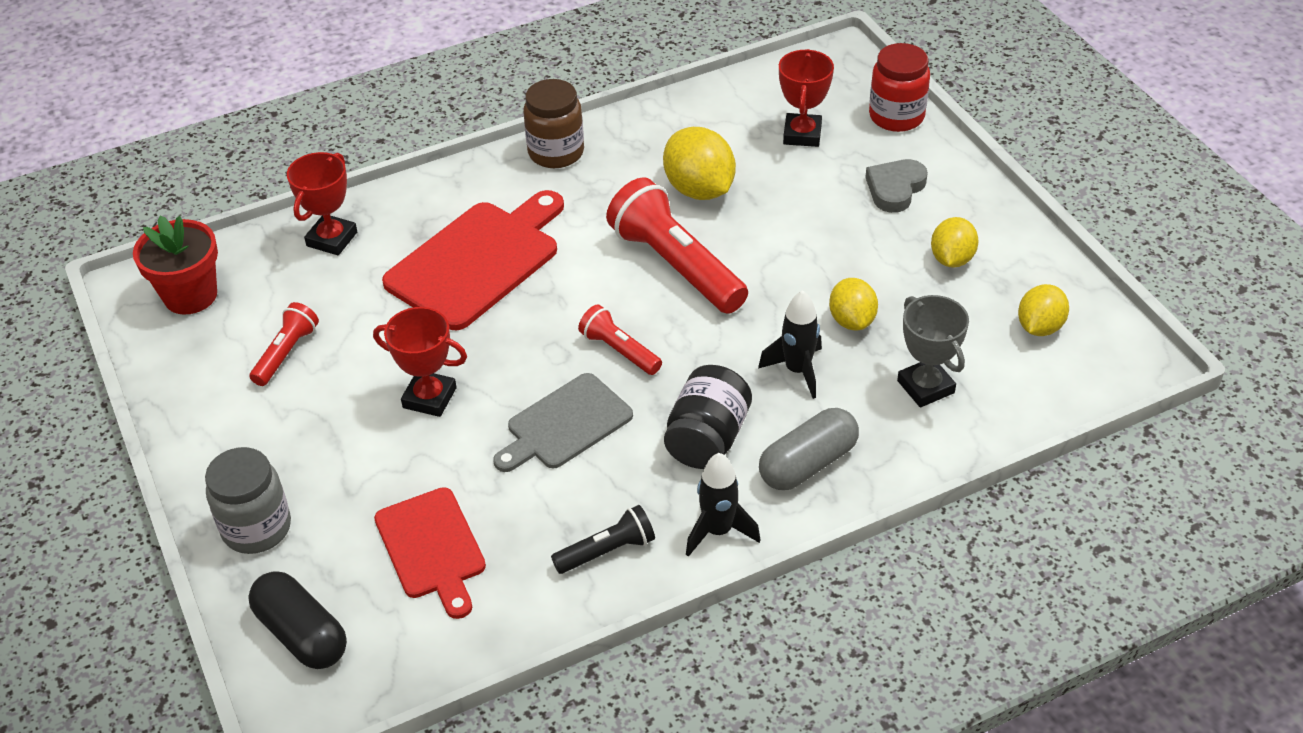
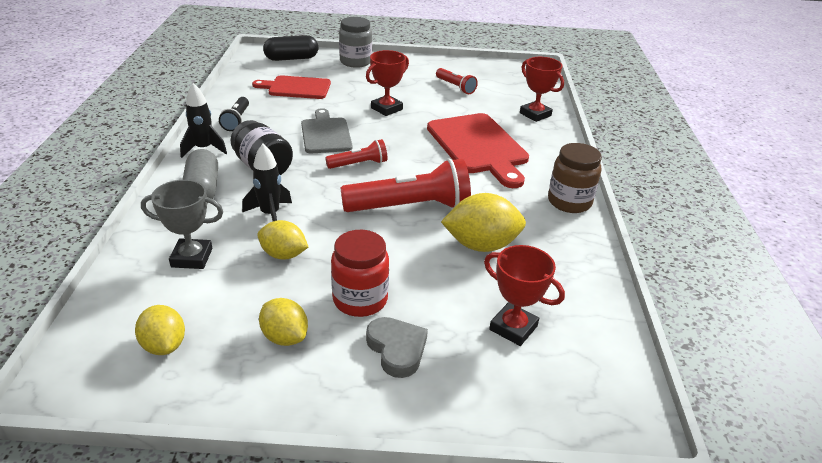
camera: 115 degrees right, 10 degrees down
(190, 295) = (519, 77): red flower pot -> none
(896, 116) = (500, 407): red jar -> red jar (360, 300)

